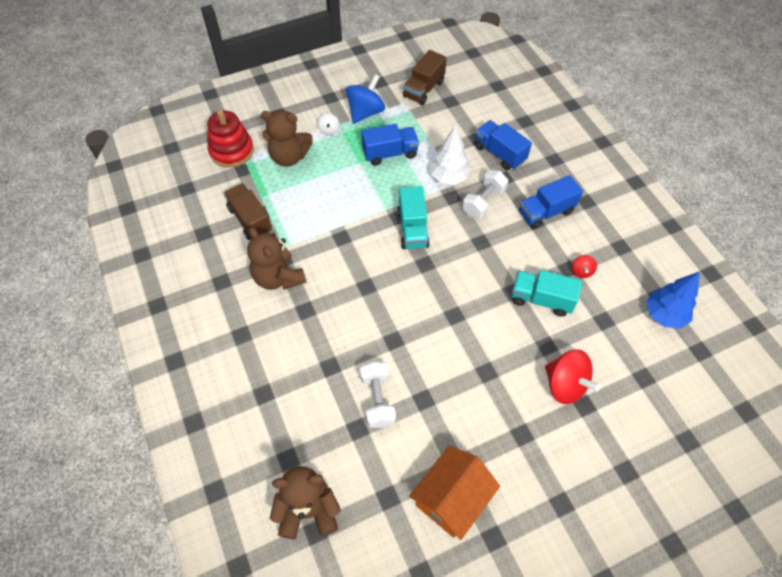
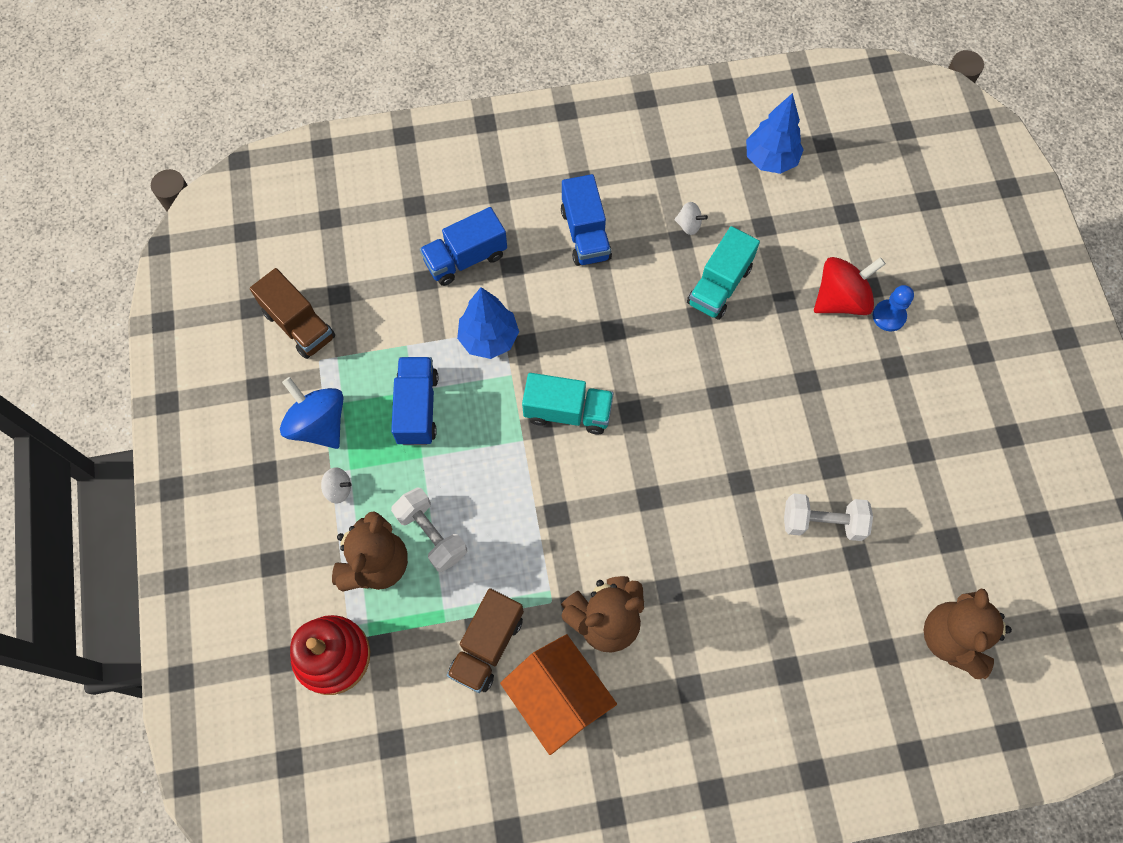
camera: 75 degrees left, 10 degrees up
(250, 220) = (487, 645): brown truck -> brown truck turned 45 degrees counterclockwise
(448, 177) = (489, 339): white tree -> blue tree
(451, 499) = (960, 468): orange house -> orange house (558, 697)
(483, 202) = (546, 306): white dumbbell -> white dumbbell (431, 534)
(565, 423) = (889, 316): none -> blue pawn
(581, 271) = (688, 225): red spinning top -> white spinning top

